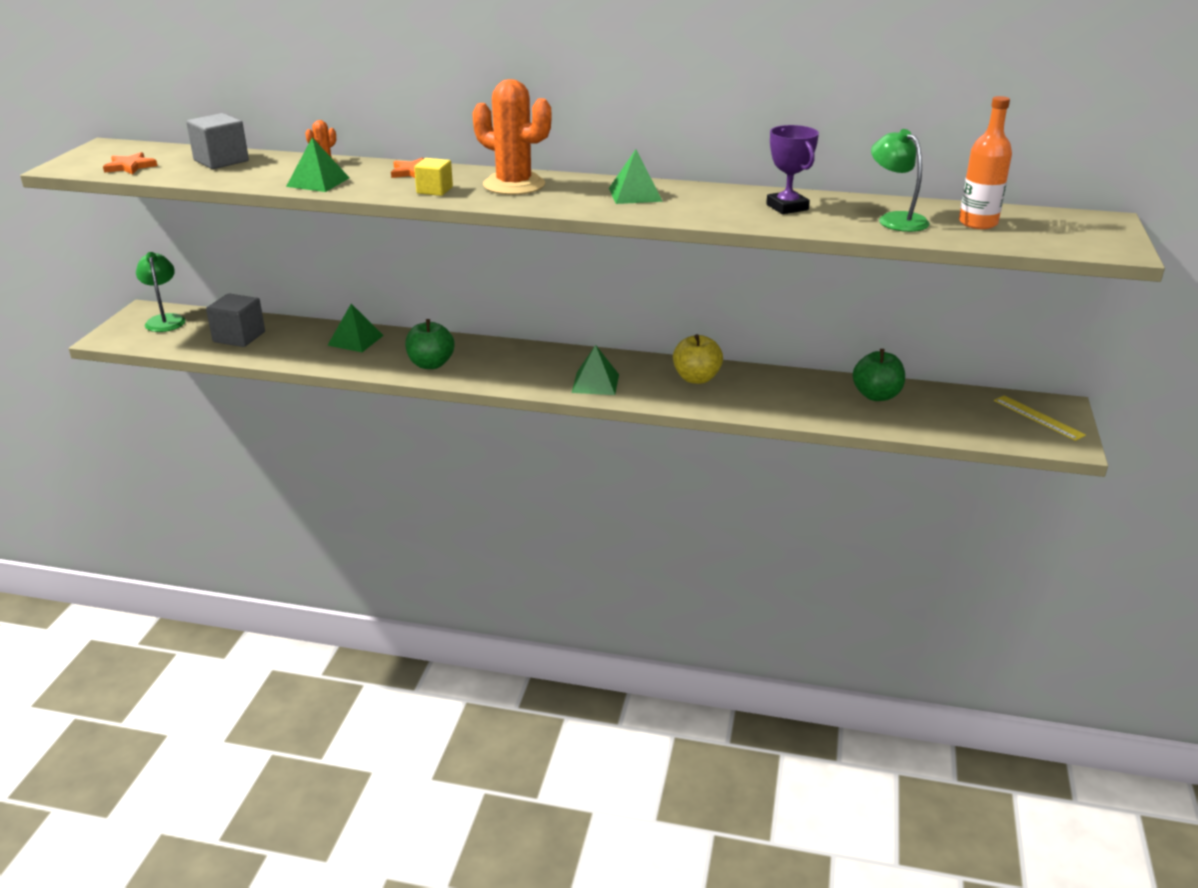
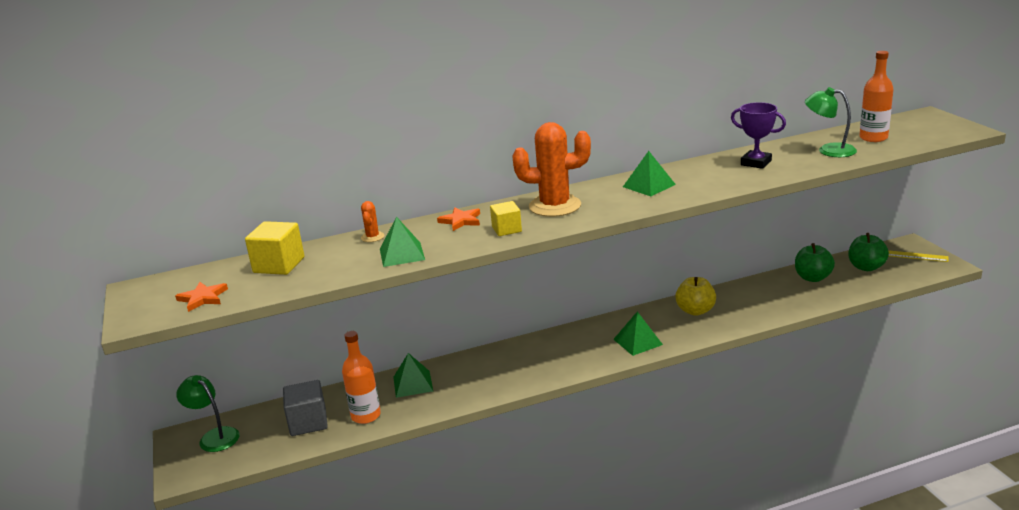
camera: 30 degrees left, 5 degrees down
(221, 161) = (279, 265): grey cube -> yellow cube
(285, 349) = (366, 416): none -> orange bottle
(431, 364) = (501, 378): green apple -> green apple (866, 267)

